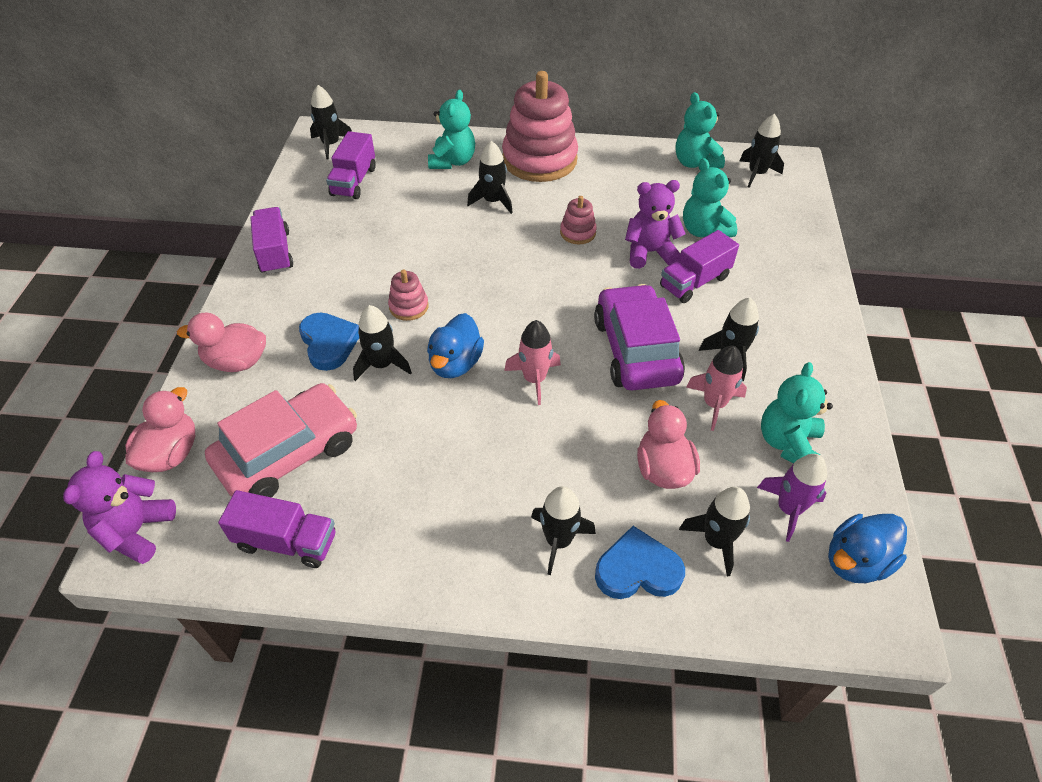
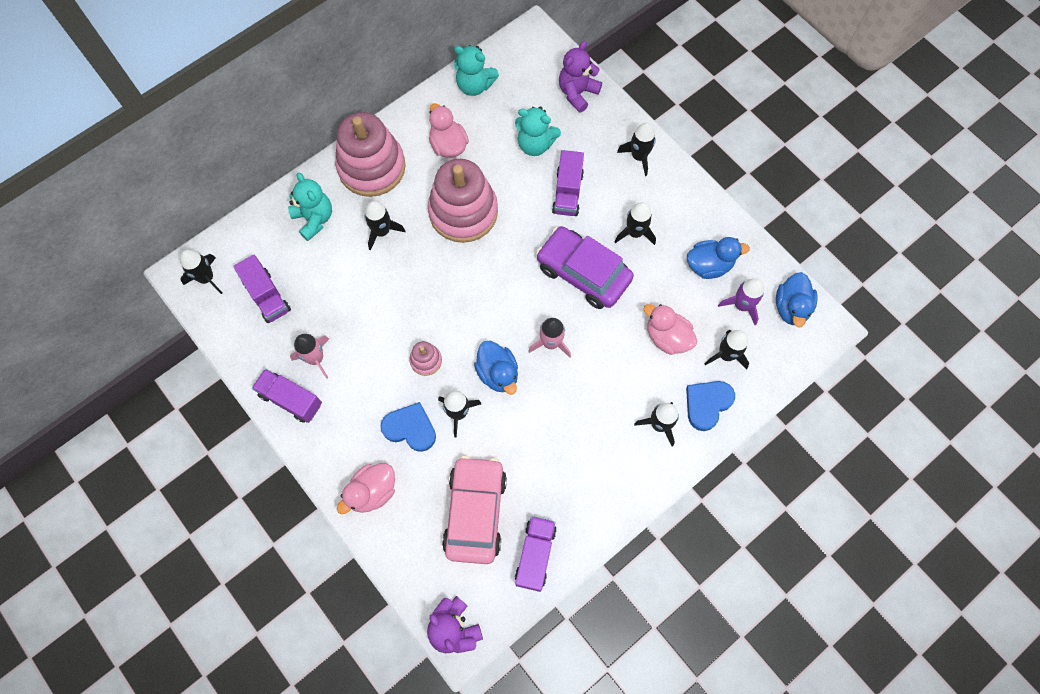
camera: 45 degrees left, 20 degrees up
(171, 453) = (412, 576): pink duck -> pink duck (448, 145)
(286, 541) = (535, 555): purple truck -> purple truck turned 45 degrees counterclockwise
(578, 233) = (463, 212): pink stacking toy -> pink stacking toy, size x2.29
(649, 252) = (521, 191): purple teddy bear -> purple teddy bear (577, 93)
(714, 404) = (655, 273): pink rocket -> pink rocket (316, 358)
(756, 173) = (521, 64): black rocket -> black rocket (638, 156)
(787, 443) = (709, 265): turquoise teddy bear -> blue duck

